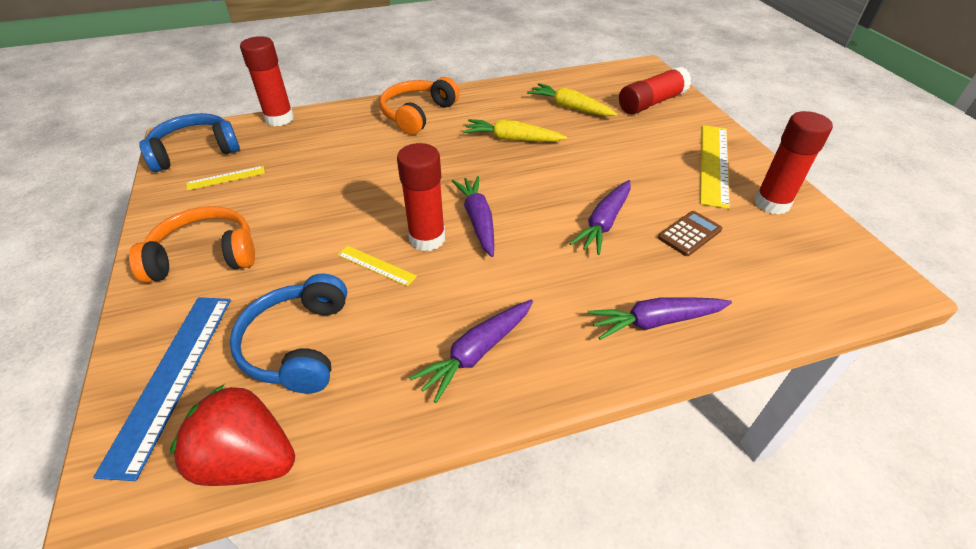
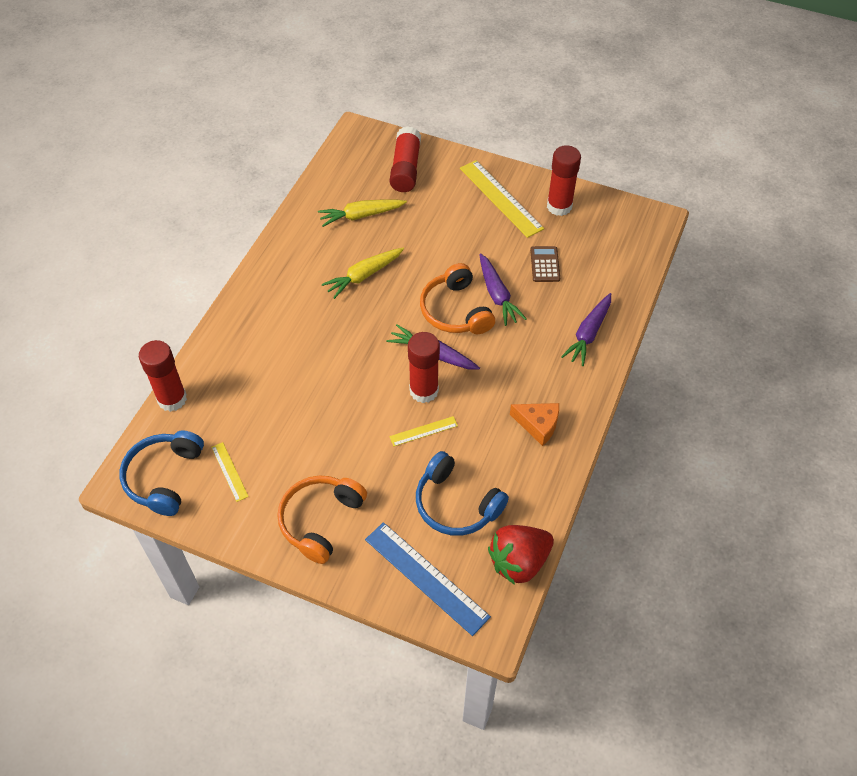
camera: 50 degrees left, 10 degrees up
(226, 178) = (229, 471): yellow ruler -> yellow ruler turned 45 degrees counterclockwise
(417, 114) = (268, 308): orange headphones -> orange headphones (455, 311)
(476, 353) = (538, 425): purple carrot -> orange cheese

